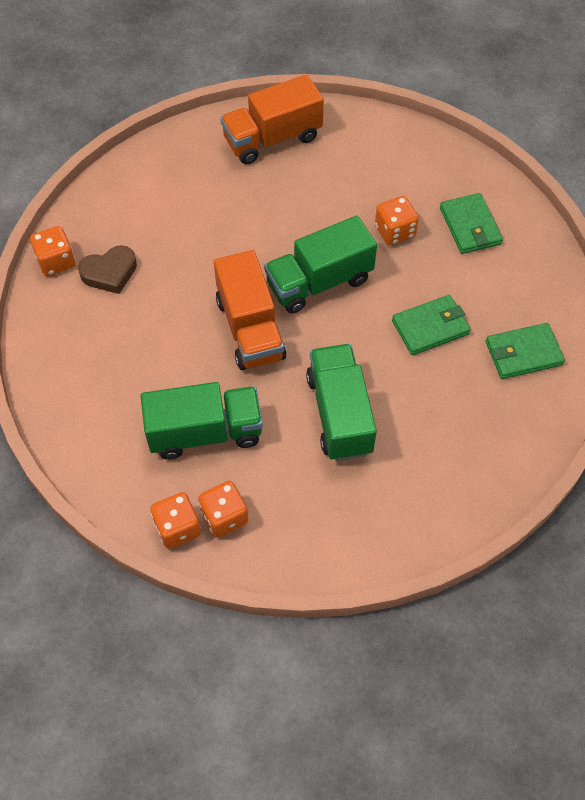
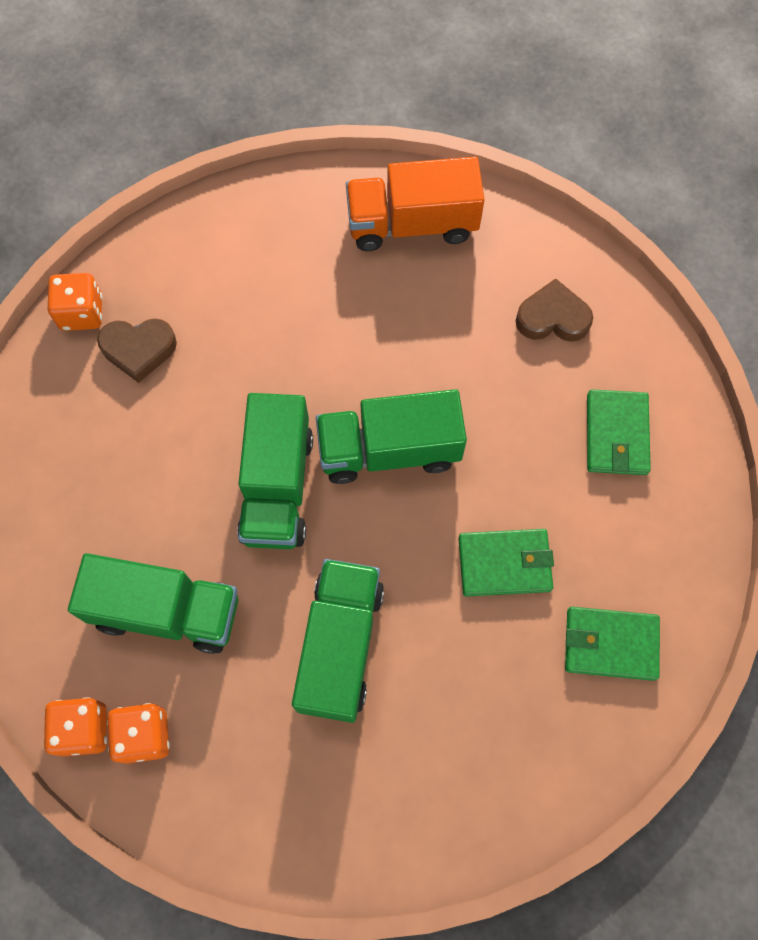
camera: 20 degrees right, 10 degrees up
(250, 328) = (277, 486): orange truck -> green truck
(395, 168) = (552, 318): none -> brown heart
(395, 231) = (515, 409): orange dice -> none

